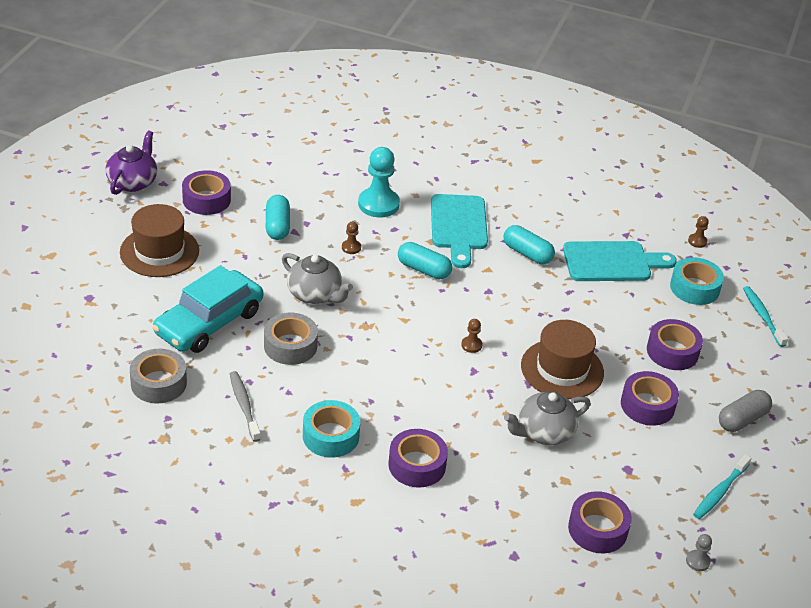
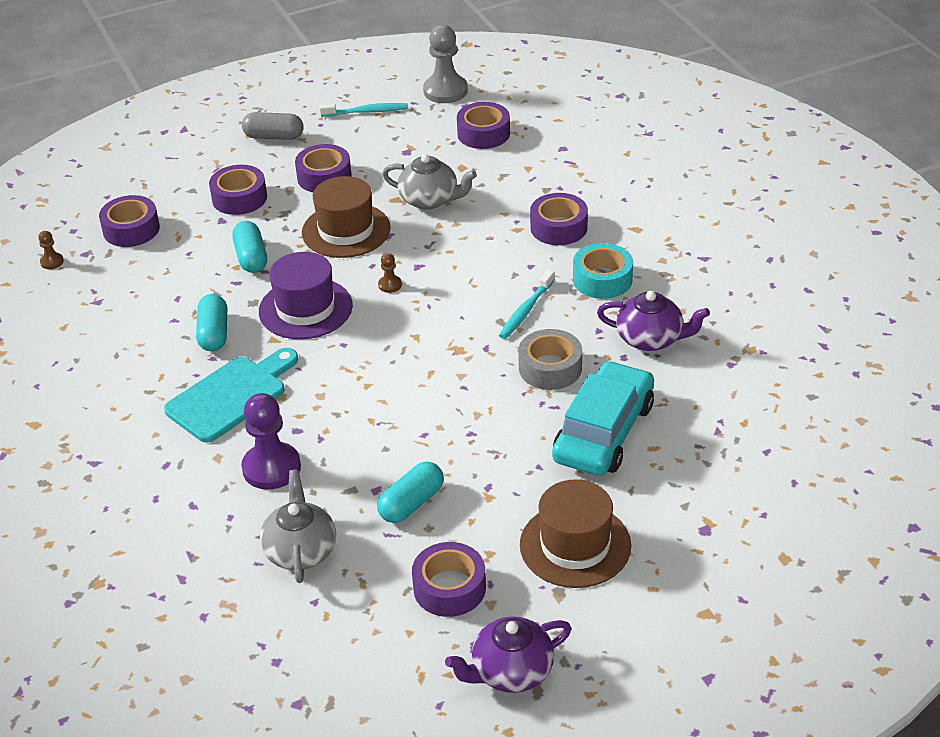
camera: 130 degrees left, 0 degrees up
(158, 383) = (711, 398): grey tape -> none
(209, 322) = (604, 432): turquoise car -> turquoise car turned 60 degrees counterclockwise
(244, 406) = (651, 339): grey toothbrush -> purple teapot
(315, 294) = (467, 404): grey teapot -> grey teapot (300, 550)
(351, 247) = (368, 434): brown pawn -> none
(378, 204) = (271, 468): turquoise pawn -> purple pawn
(423, 269) = (331, 371): turquoise capsule -> turquoise capsule (251, 257)
(499, 298) = (305, 309): none -> purple hat
(612, 262) = (156, 285): turquoise cutting board -> none
(694, 288) = (131, 229): turquoise tape -> purple tape
(697, 561) = (445, 91): grey pawn -> grey pawn, size x2.20
(762, 316) = (123, 184): turquoise toothbrush -> turquoise toothbrush (526, 310)

